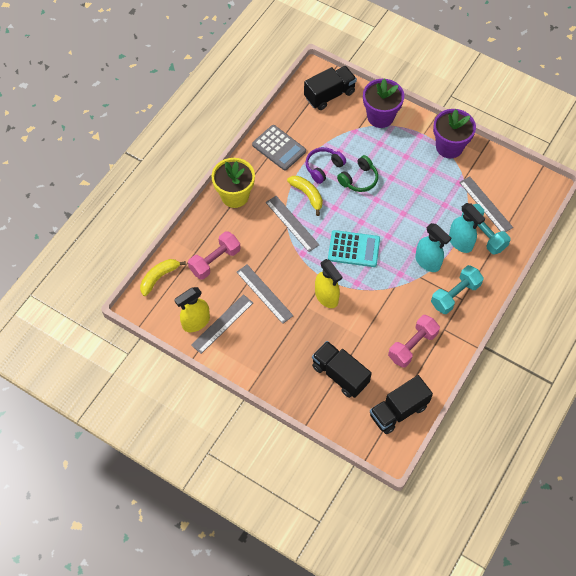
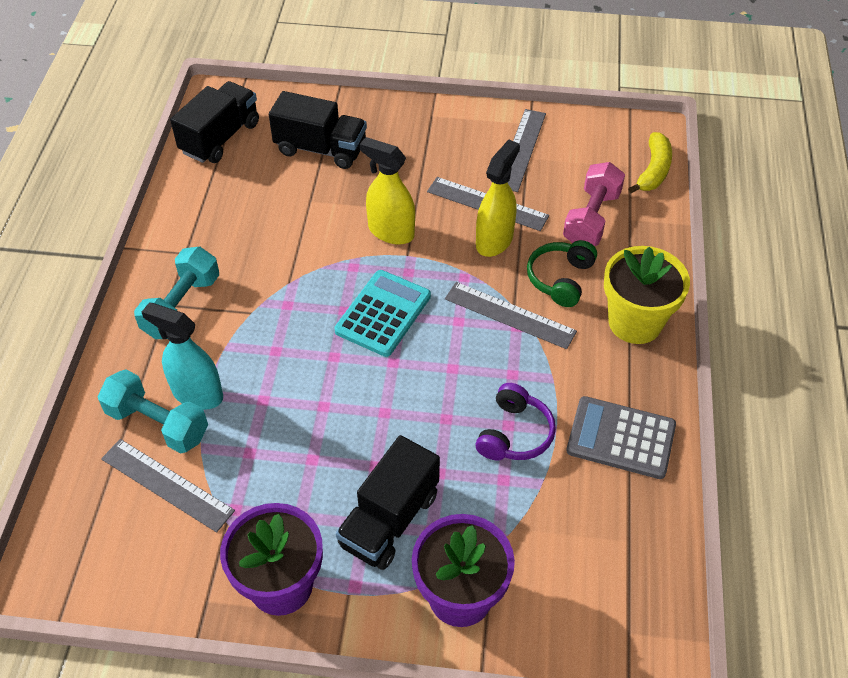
camera: 155 degrees right, 10 degrees down
(196, 322) = (559, 139): yellow spray bottle -> yellow spray bottle (494, 240)
(307, 195) = (513, 371): yellow banana -> none
(329, 95) = (598, 604): black truck -> black truck (389, 520)
(354, 249) = (383, 314): turquoise calculator -> turquoise calculator turned 135 degrees clockwise
(359, 179) = (435, 437): green headphones -> green headphones (560, 279)
(412, 346) = (228, 215): pink dumbbell -> none
(428, 262) = (246, 340): turquoise spray bottle -> none

